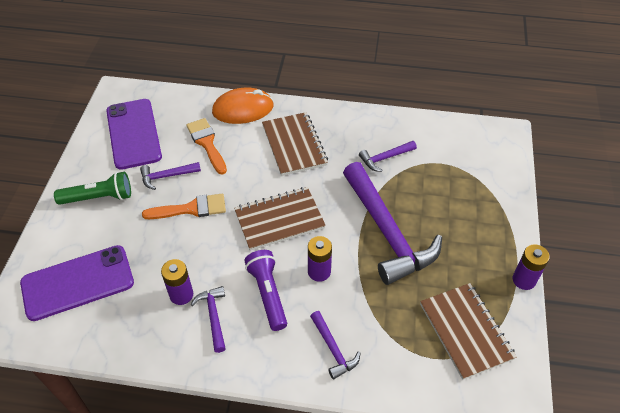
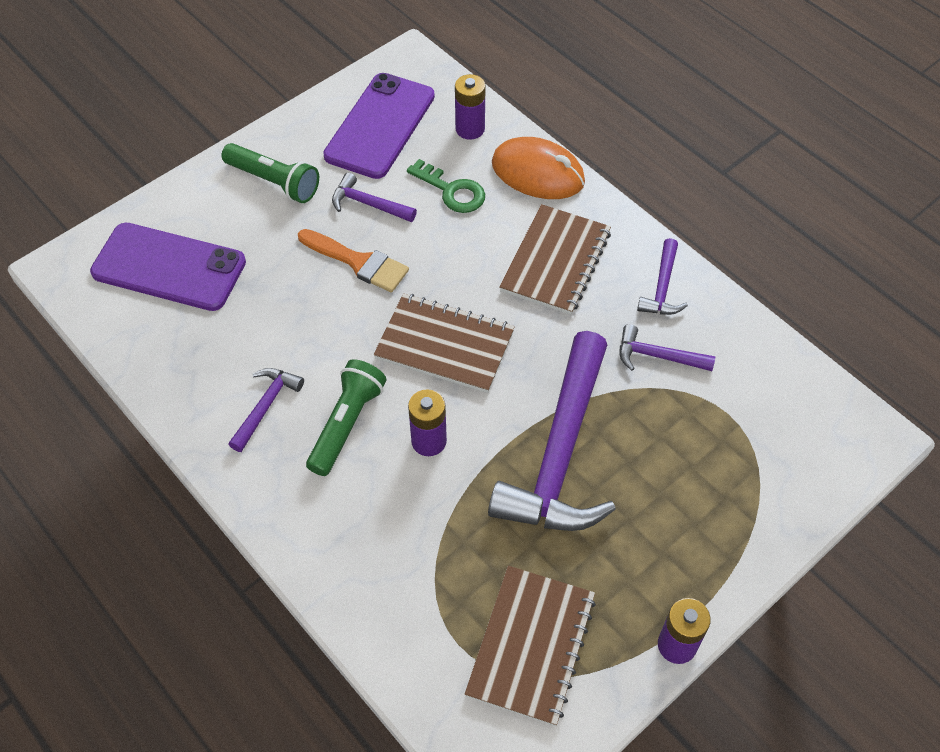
camera: 40 degrees right, 5 degrees up
(181, 294) = (256, 356): purple battery -> purple battery (470, 129)
(207, 143) = (452, 191): orange brush -> green key
(268, 294) = (346, 424): purple flashlight -> green flashlight
(333, 349) = (355, 542): purple hammer -> purple hammer (662, 287)

